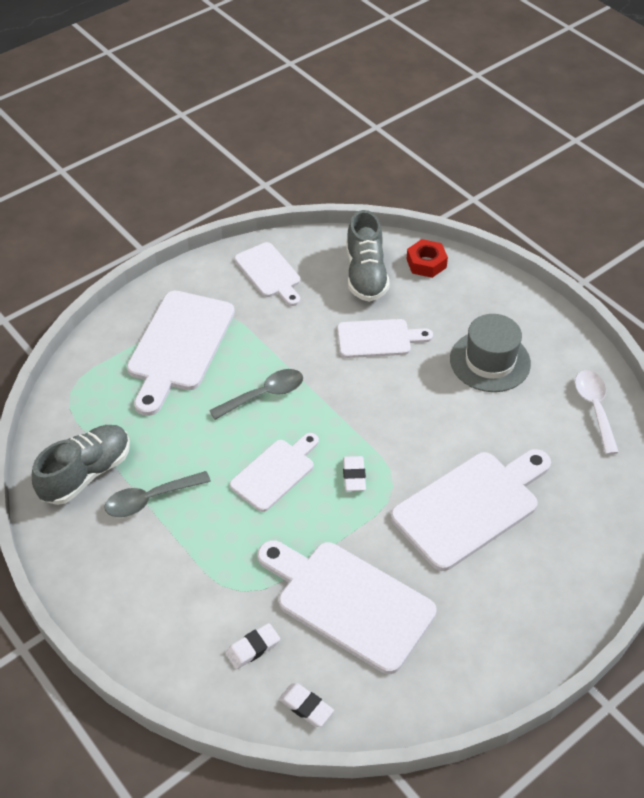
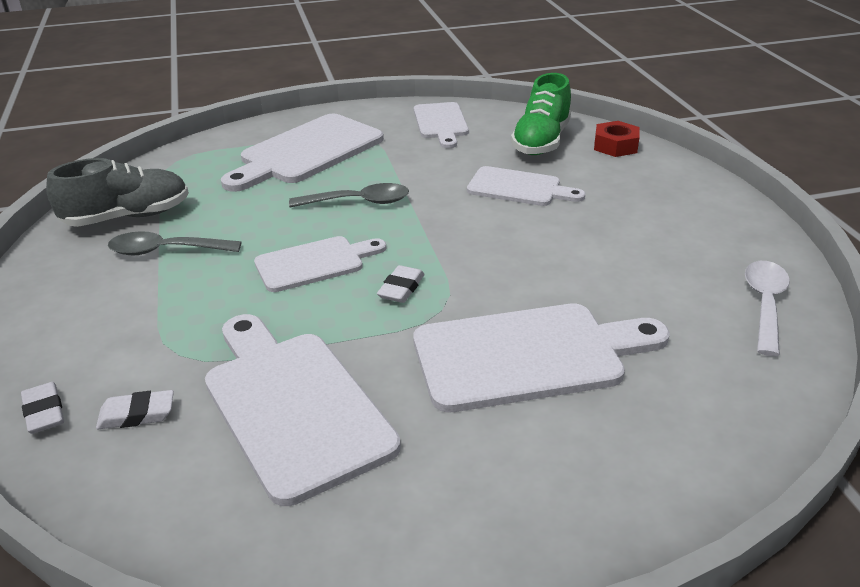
camera: 25 degrees right, 15 degrees down
(306, 706) = (137, 503): white eraser -> white eraser (44, 412)
(365, 274) = (541, 141): grey shoe -> green shoe
(490, 361) = (642, 232): grey hat -> none

